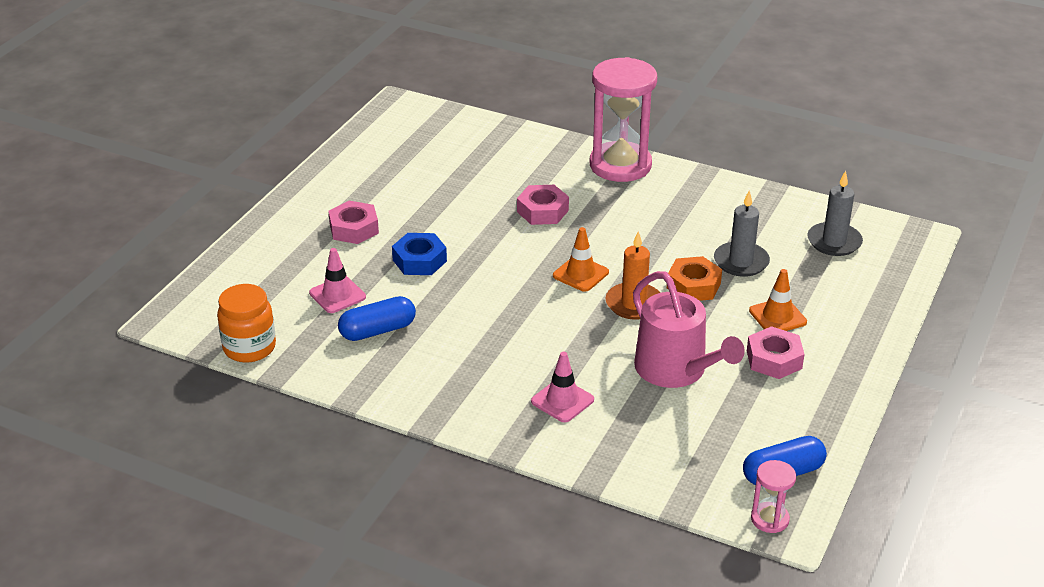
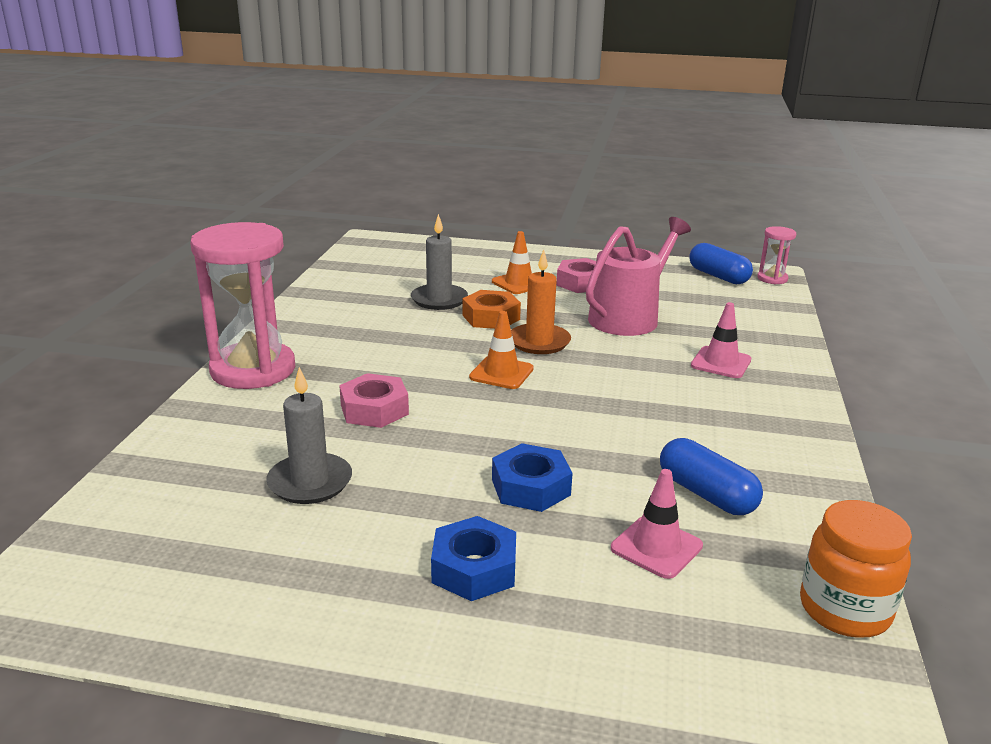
camera: 105 degrees left, 10 degrees down
(354, 229) = (474, 568): pink nut -> blue nut
(834, 242) = (389, 266): grey candle -> grey candle (310, 482)

